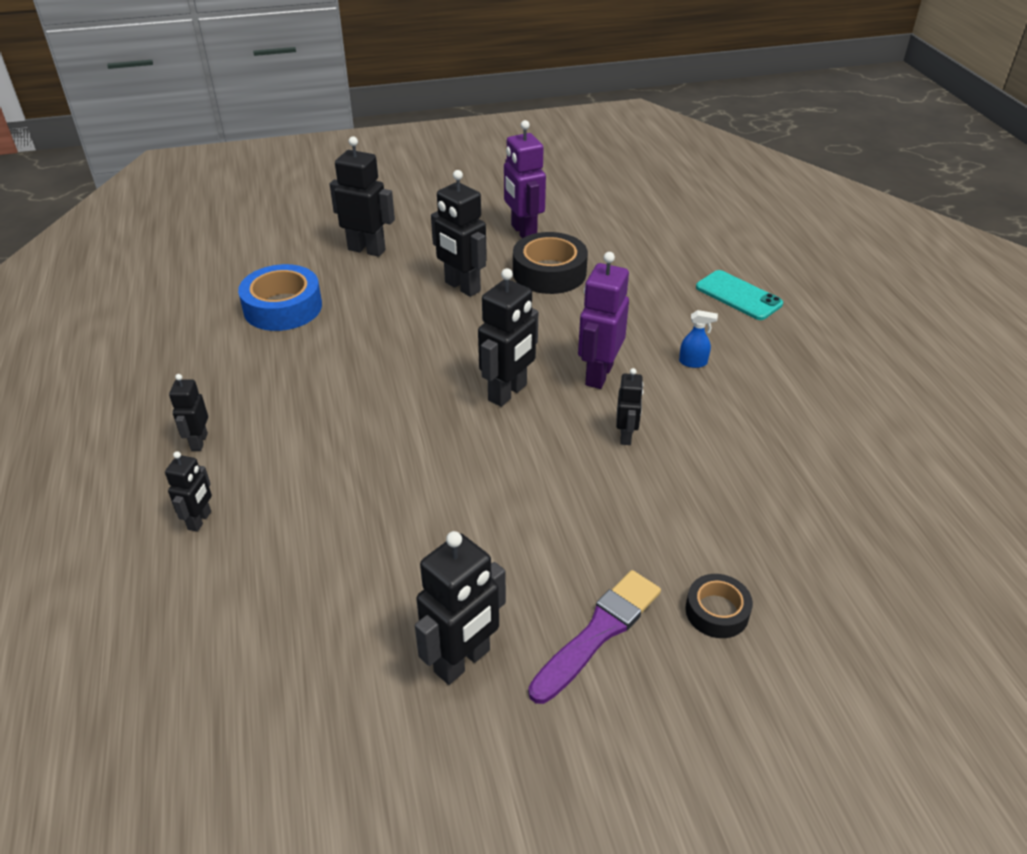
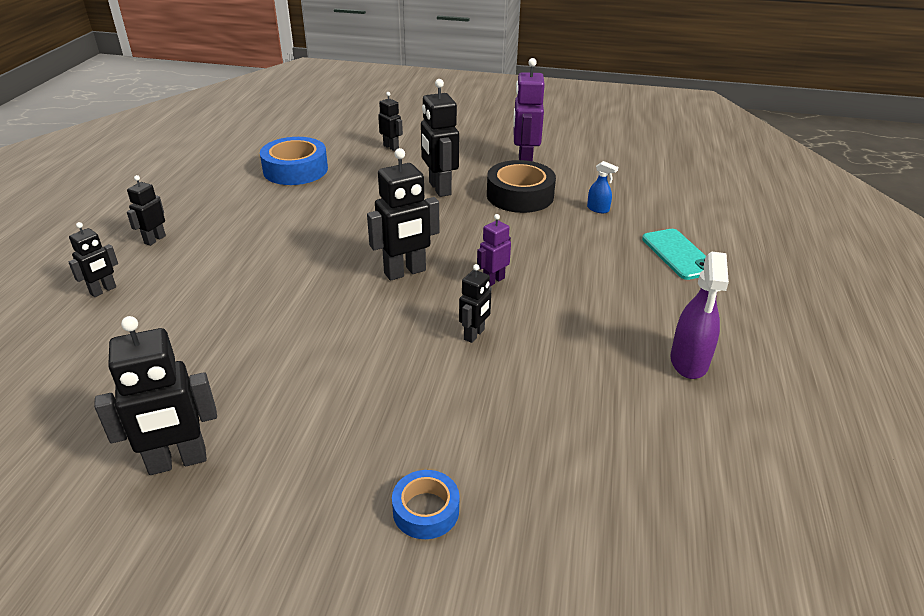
camera: 25 degrees right, 5 degrees down
(367, 250) = (391, 147): black robot -> black robot, size x0.57
(598, 375) = (493, 280): purple robot -> purple robot, size x0.57
(598, 633) = (305, 484): purple brush -> none
(693, 362) = (588, 295): blue spray bottle -> blue spray bottle (598, 209)
(717, 611) = (426, 510): black tape -> blue tape
(819, 400) = (689, 362): none -> purple spray bottle

